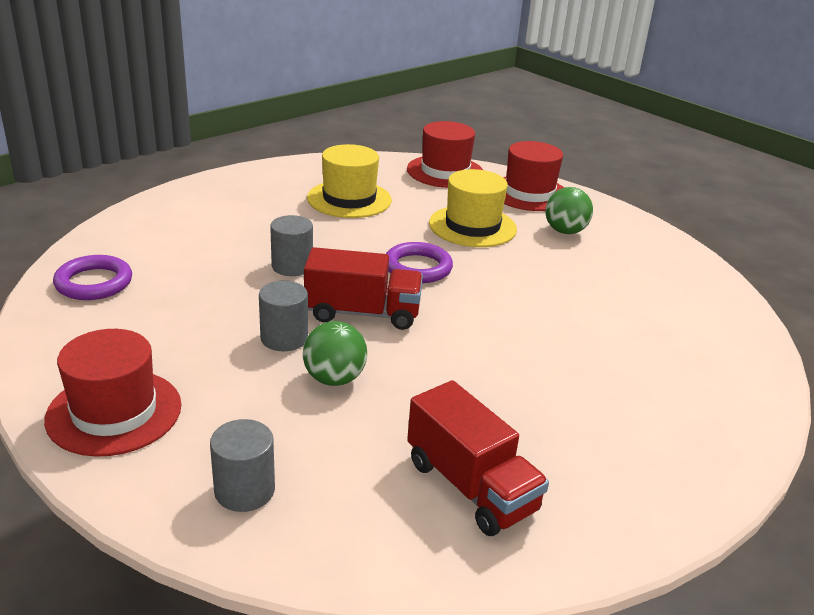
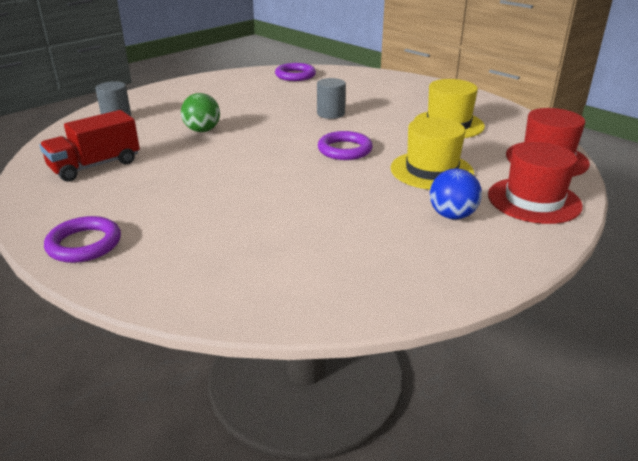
camera: 90 degrees right, 0 degrees up
(114, 412) = (181, 91): red hat -> none
(284, 338) = (244, 117): grey cylinder -> none
(362, 313) = (275, 135): red truck -> none
(565, 231) = (452, 215): green ball -> blue ball
(695, 460) = (84, 244): none -> purple ring

